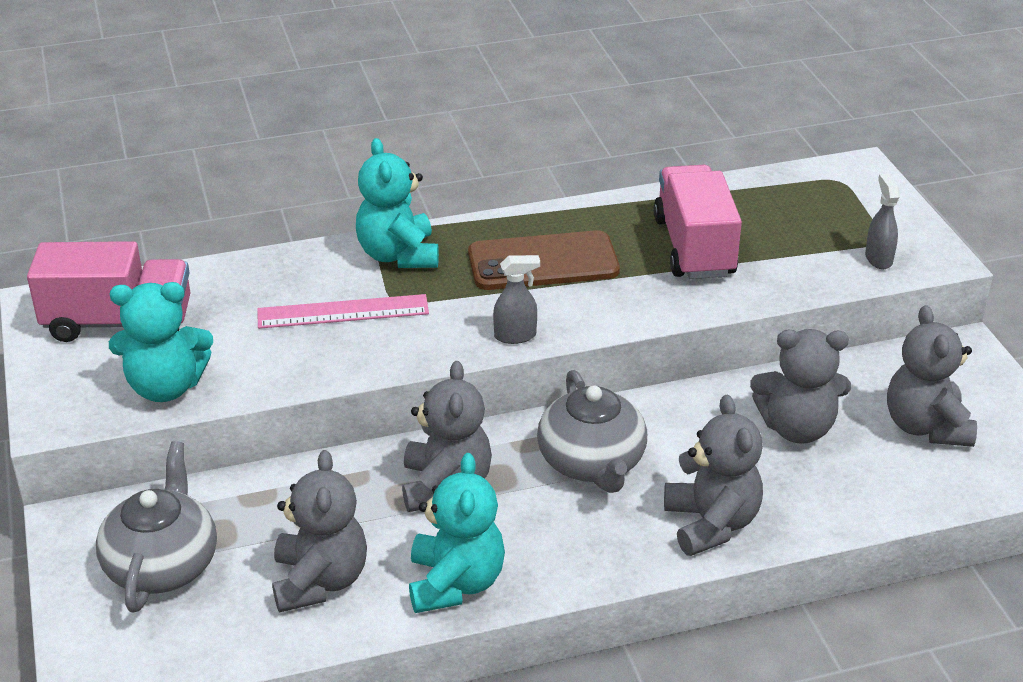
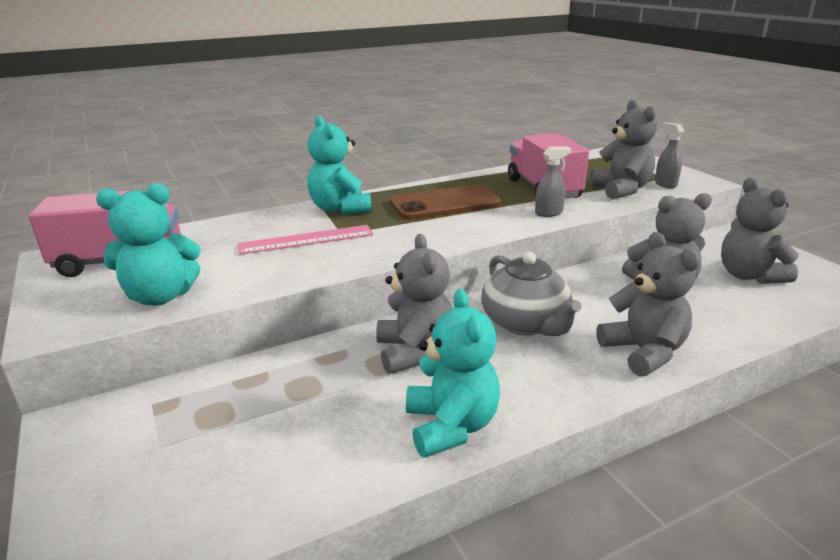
camera: 10 degrees left, 10 degrees down
(163, 564) = (161, 448): grey teapot -> none
(320, 581) = (321, 442): grey teddy bear -> grey teddy bear (621, 190)
(515, 336) = (444, 240): grey spray bottle -> grey spray bottle (549, 213)

